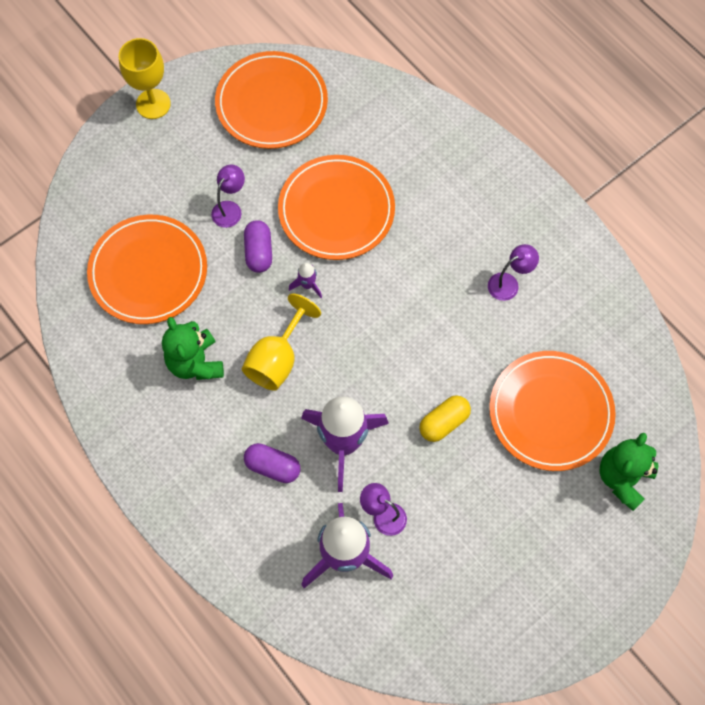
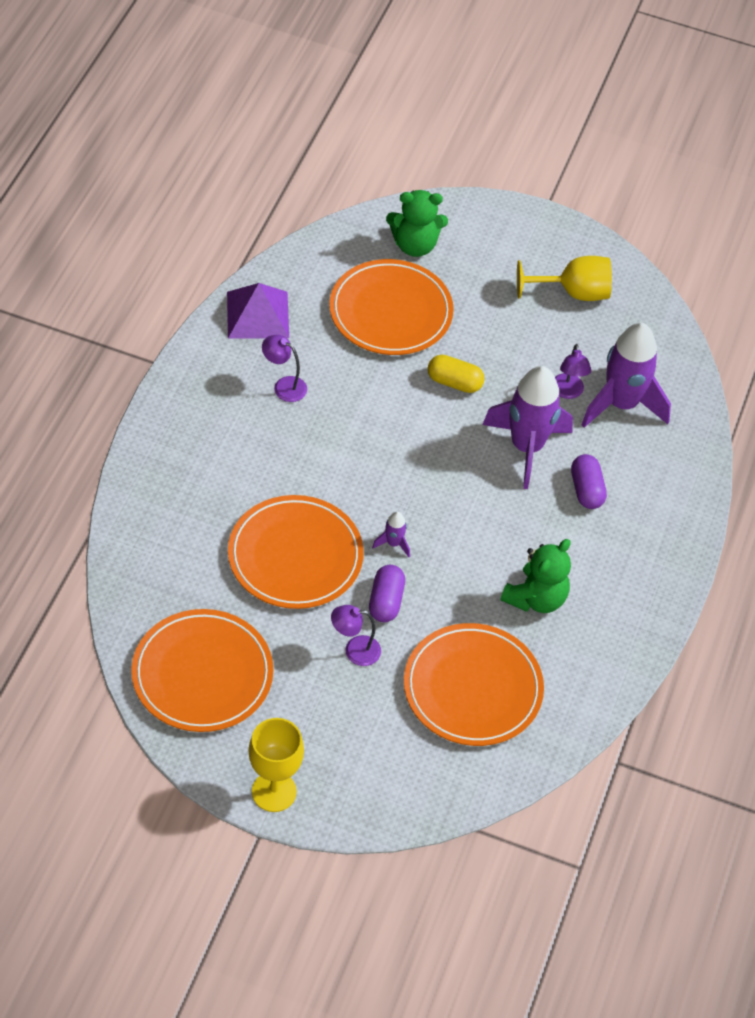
camera: 125 degrees left, 15 degrees down
(259, 252) = (386, 601): purple capsule -> purple capsule turned 45 degrees counterclockwise
(277, 359) = (485, 533): yellow goblet -> yellow goblet (573, 292)
(598, 300) = (257, 315): none -> purple pyramid

